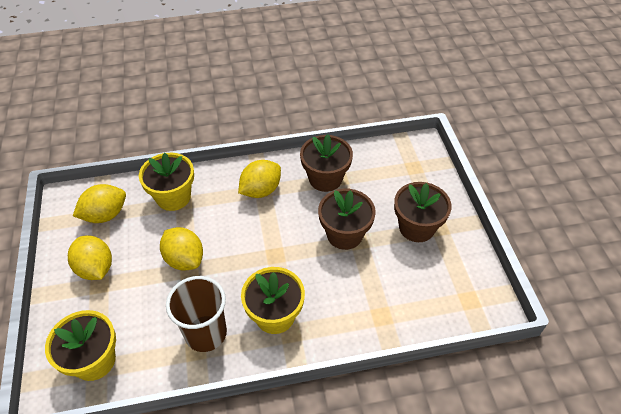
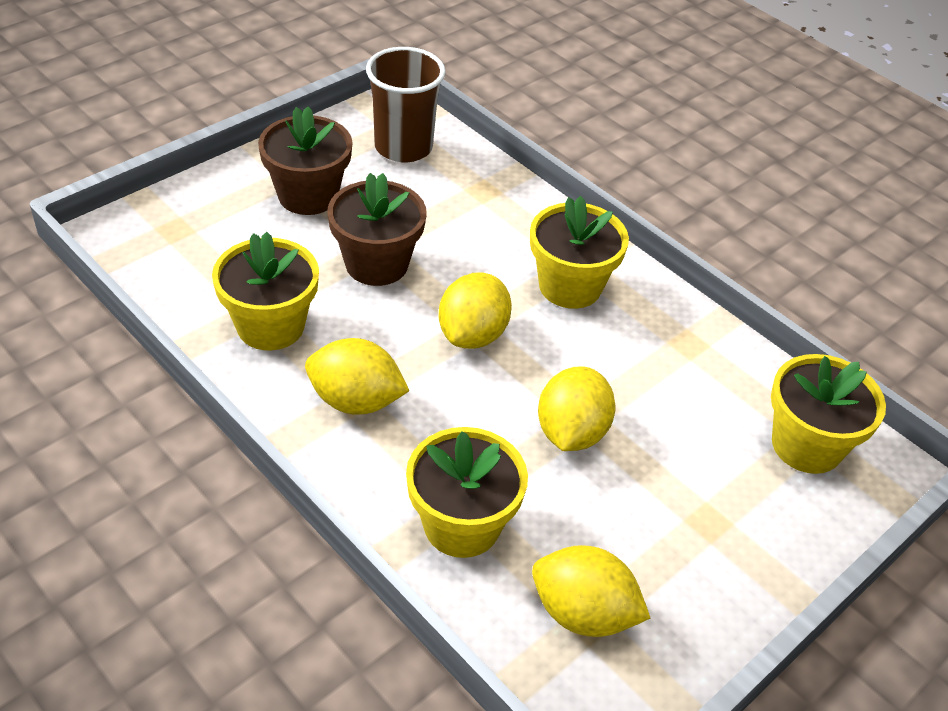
camera: 125 degrees left, 5 degrees down
(95, 268) = (689, 547): yellow lemon -> yellow lemon (473, 335)
(206, 333) = (658, 344): brown cup -> brown cup (403, 147)
(325, 178) = (270, 326): brown flower pot -> yellow flower pot

